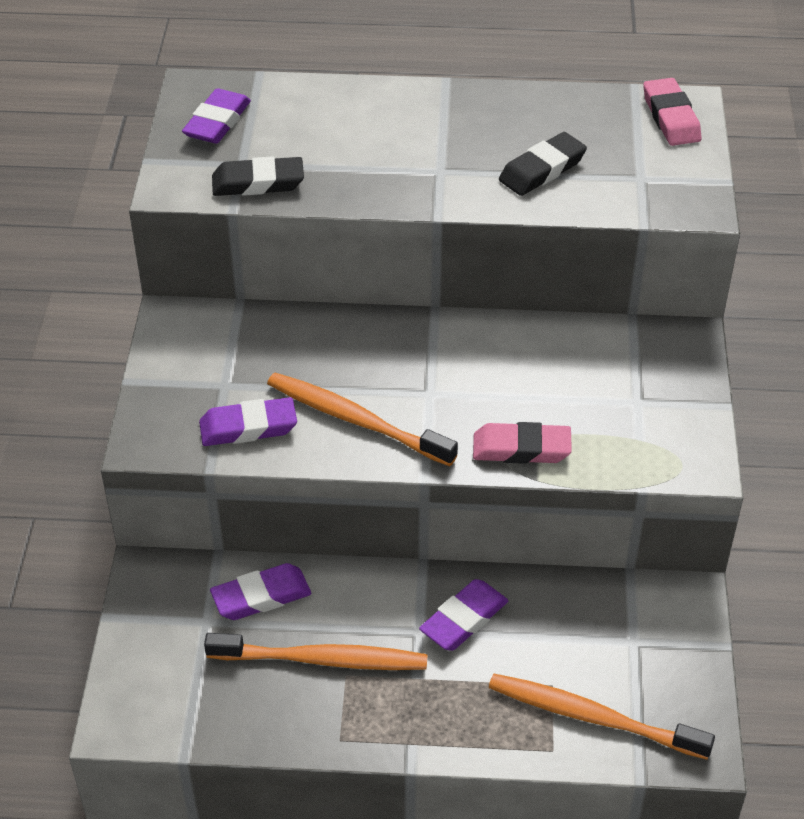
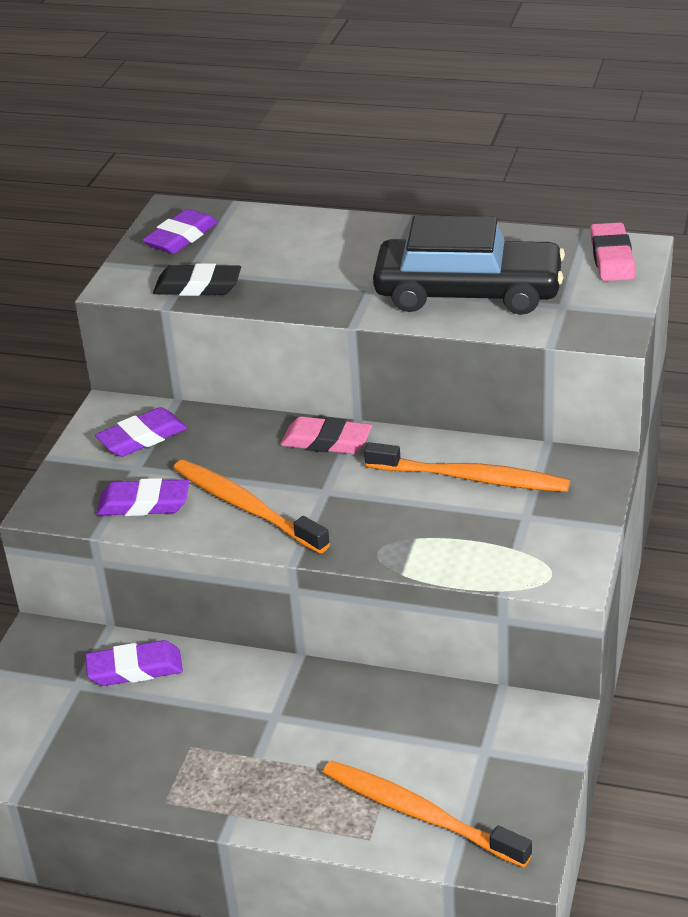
camera: 15 degrees right, 10 degrees down
(323, 660) = (173, 730): orange toothbrush -> orange toothbrush (471, 478)
(464, 619) = (321, 711): purple eraser -> purple eraser (142, 438)
(521, 448) = (395, 545): pink eraser -> pink eraser (326, 441)
(542, 170) = (468, 293): black eraser -> black car

